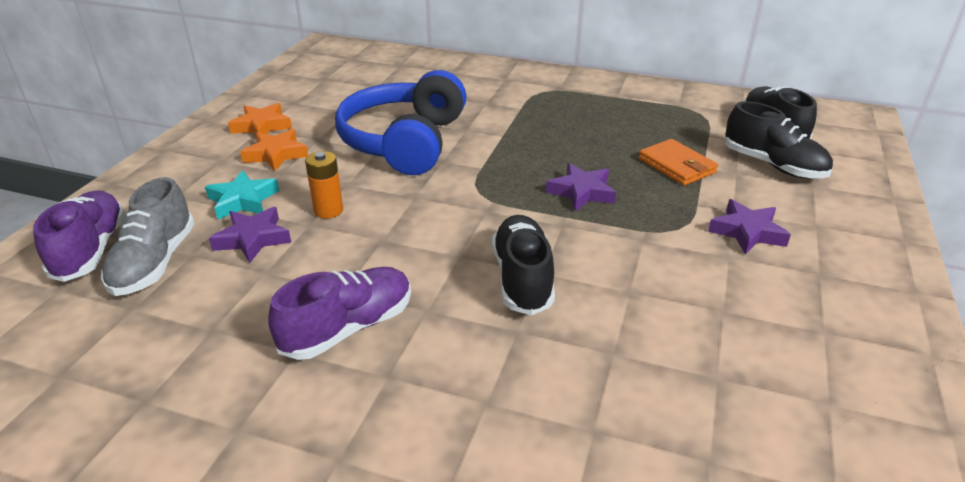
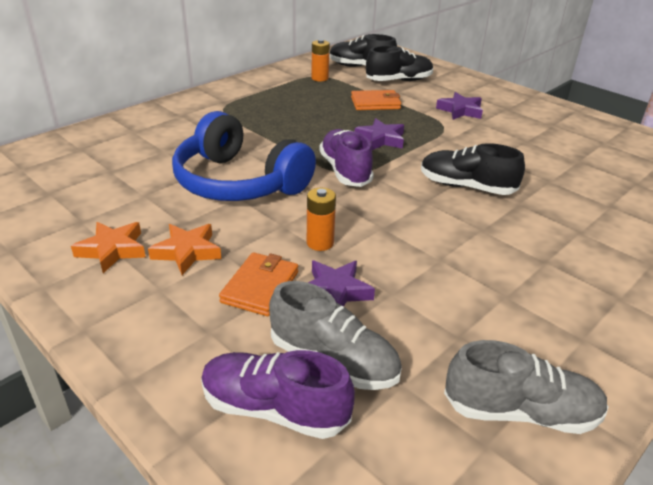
camera: 65 degrees left, 0 degrees up
(104, 391) = (520, 412): none -> grey shoe
(243, 200) = (260, 287): turquoise star -> orange wallet
(348, 328) = (488, 266): purple shoe -> purple shoe (345, 170)
(694, 115) = (320, 78): none -> orange battery

